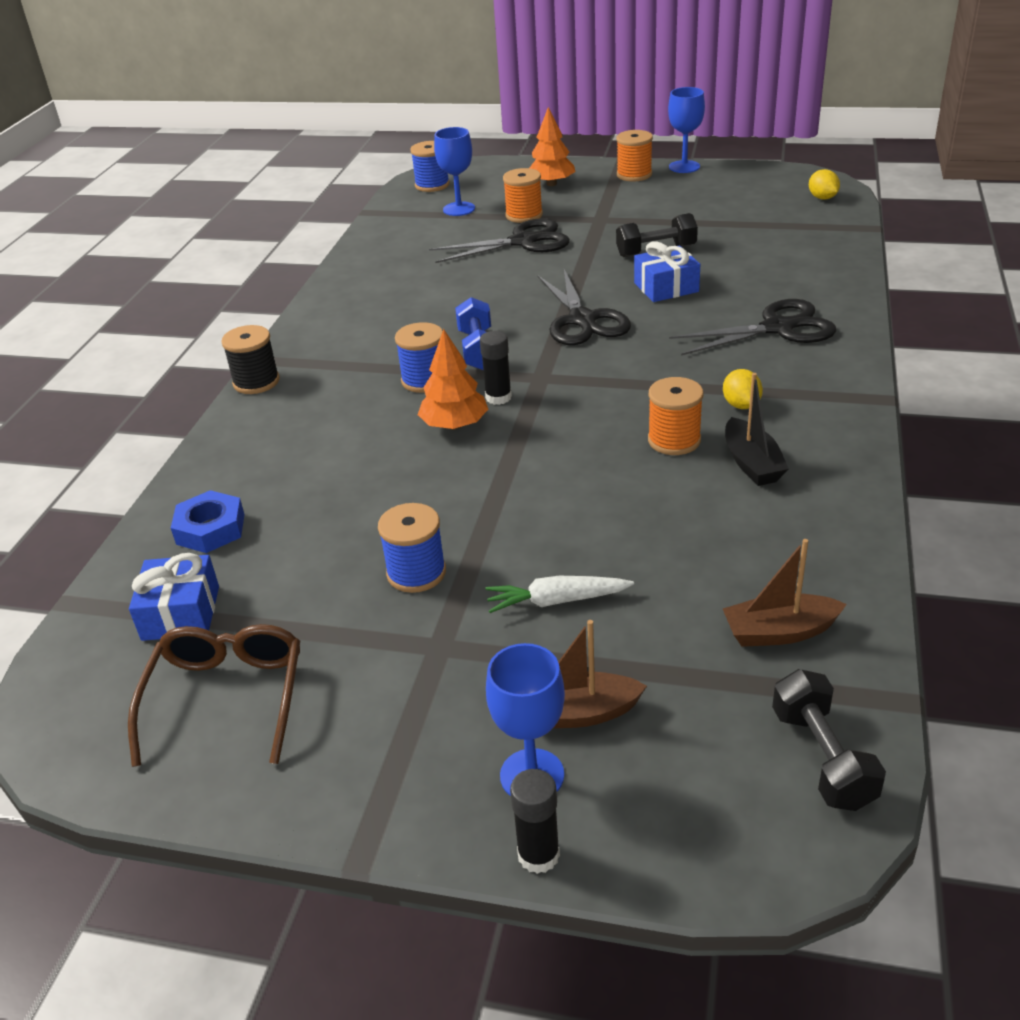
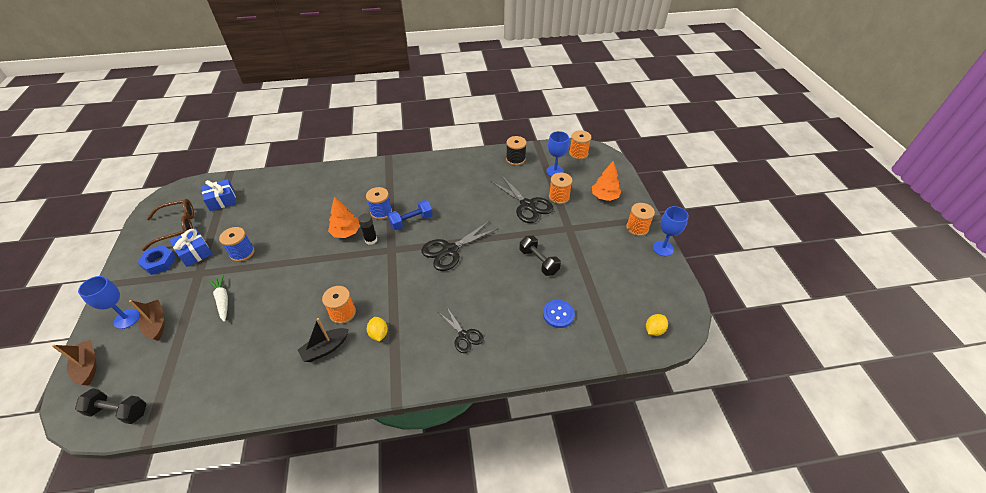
camera: 65 degrees right, 10 degrees up
(210, 529) = (269, 189): blue nut -> blue nut (159, 262)
(256, 382) = (370, 164): black spool -> black spool (515, 159)
(432, 185) = (578, 153): blue spool -> orange spool
(538, 855) = (89, 331): black glue stick -> none
(666, 287) = (496, 275): blue gift -> blue gift (195, 253)
(741, 405) = (378, 334): yellow lemon -> yellow lemon turned 75 degrees counterclockwise
(768, 252) = (558, 314): none -> blue button
(777, 328) = (464, 335): black scissors -> black scissors, size x0.61
(779, 632) = (197, 382): brown boat -> brown boat (88, 366)
(822, 758) = (119, 411): black dumbbell -> black dumbbell turned 45 degrees clockwise

